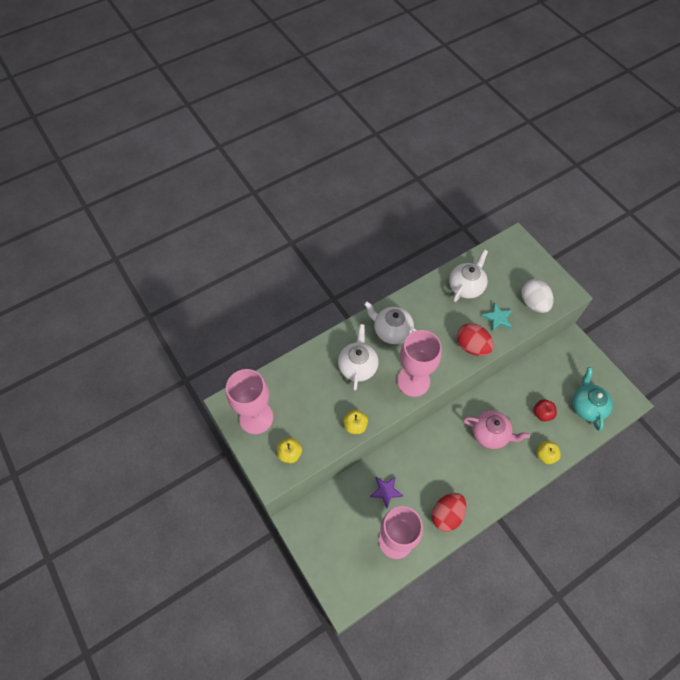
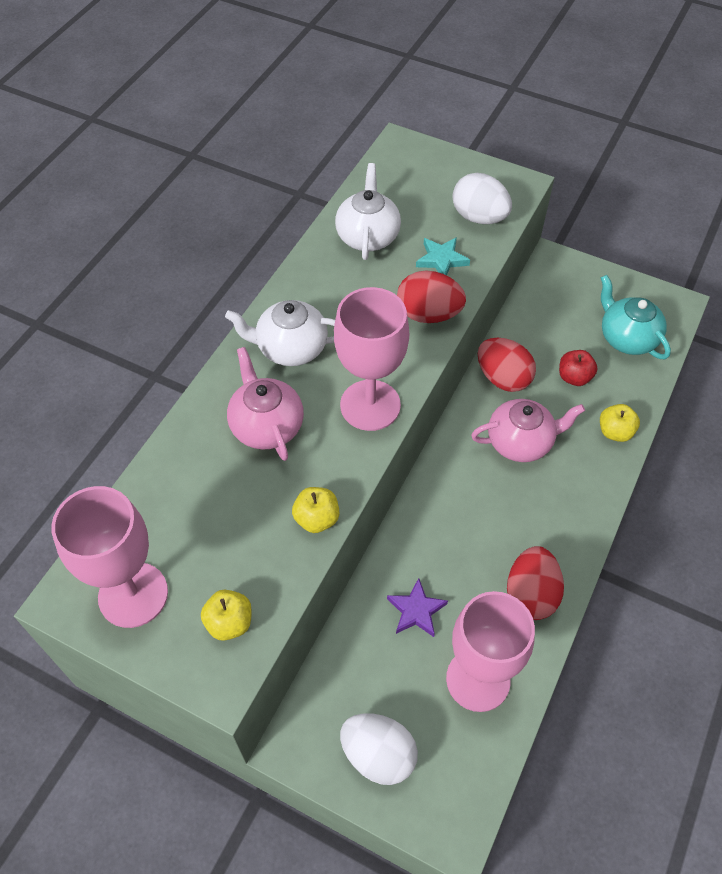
camera: 30 degrees left, 5 degrees down
(329, 548) = (378, 755): none -> white egg
(357, 366) = (266, 426): white teapot -> pink teapot
(502, 394) = (503, 378): none -> red egg

